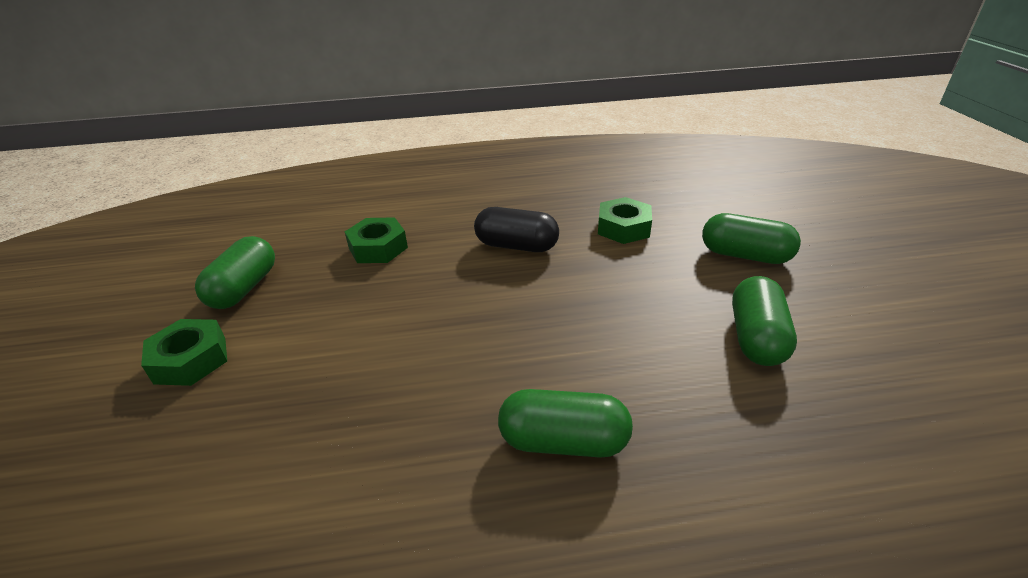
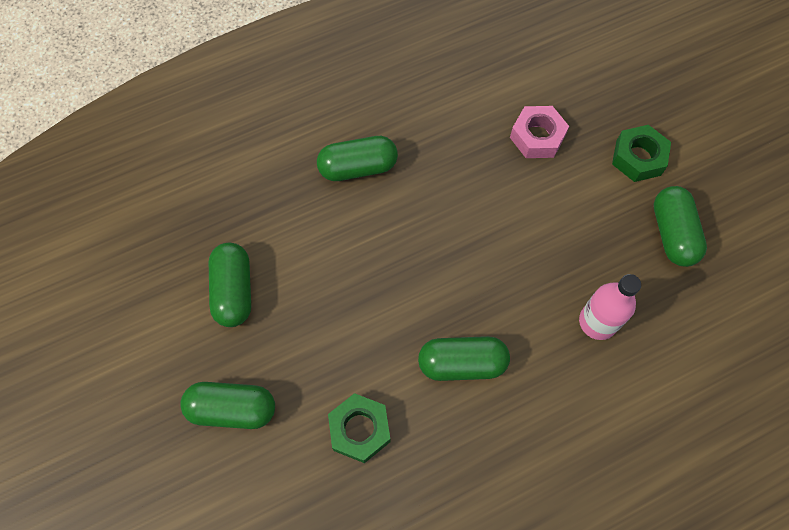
camera: 160 degrees right, 30 degrees up
(281, 417) = (537, 137): none -> pink nut
(378, 248) = (597, 322): green nut -> pink bottle
(516, 246) = (462, 363): black capsule -> green capsule

